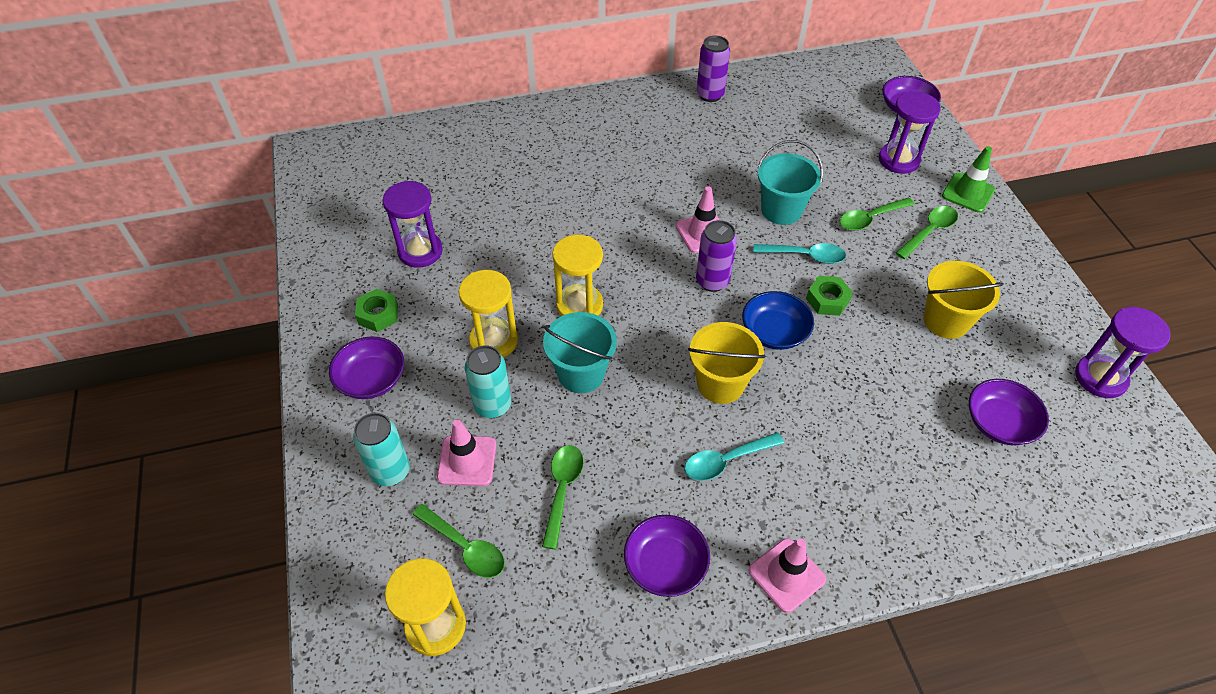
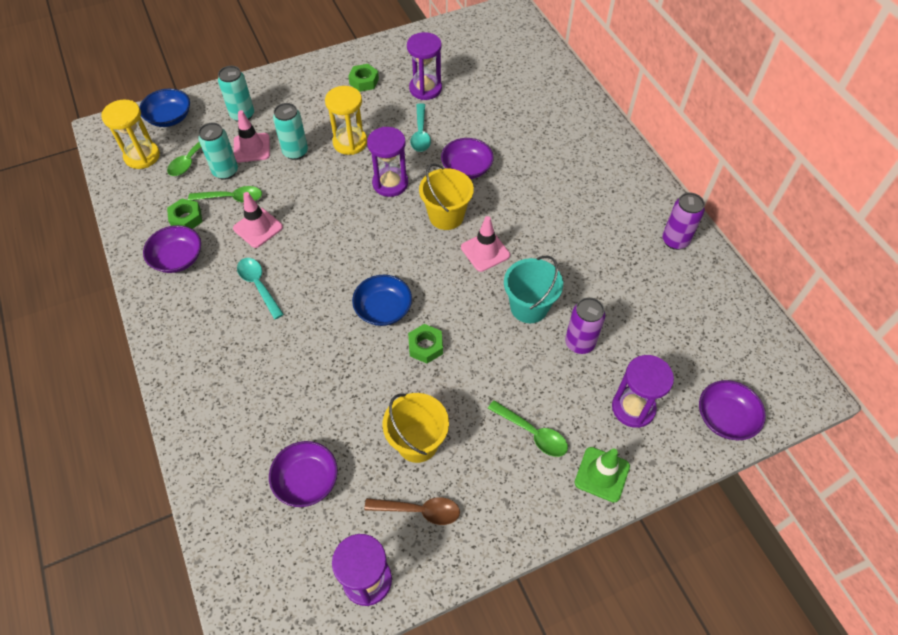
camera: 80 degrees right, 5 degrees up
(356, 583) = (169, 117): none -> blue bowl
(371, 379) = (310, 91): purple bowl -> purple bowl (466, 168)
(506, 498) = (225, 171): none -> turquoise can
(579, 305) = (390, 183): yellow hourglass -> purple hourglass
(581, 374) = (327, 193): turquoise bucket -> none
(590, 553) = (186, 218): none -> green nut
(712, 281) = (431, 263): purple can -> purple can (579, 343)
(720, 384) = (327, 276): yellow bucket -> yellow bucket (446, 216)
(786, 575) = (169, 327): pink traffic cone -> pink traffic cone (258, 228)
(805, 256) = (475, 328): turquoise spoon -> turquoise spoon (420, 134)
(870, 219) = (537, 381): green spoon -> none
(1021, 328) = (419, 510): none -> brown spoon

